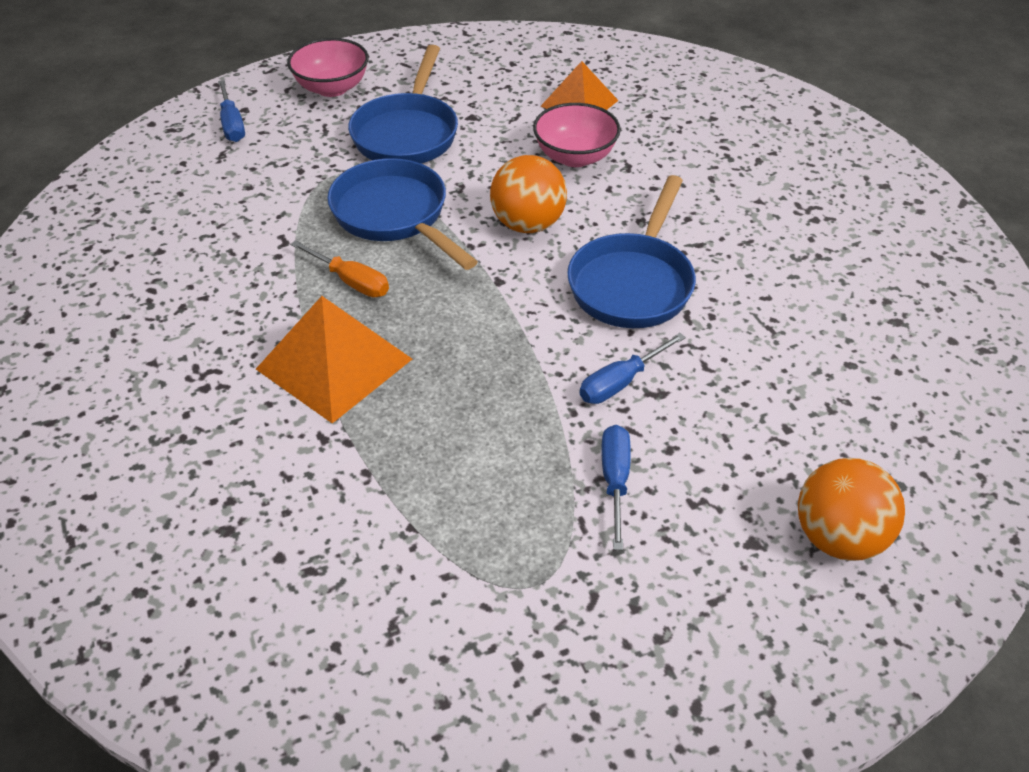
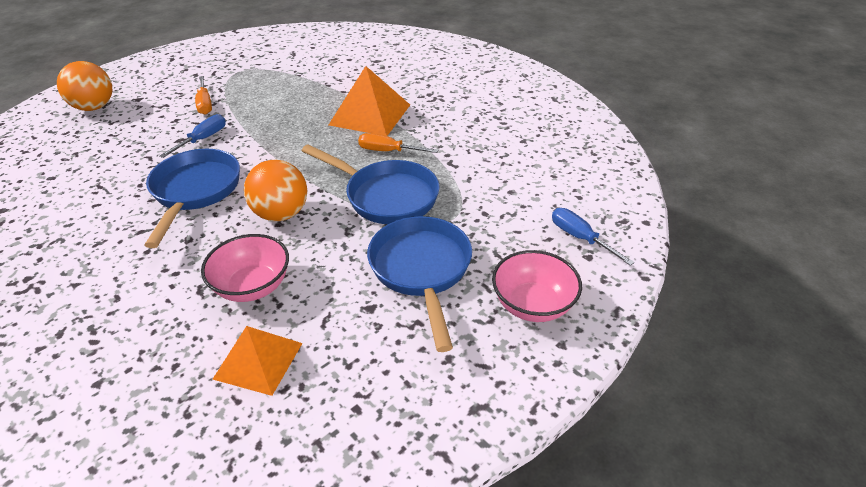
camera: 160 degrees right, 5 degrees down
(615, 481) = (205, 104): blue screwdriver -> orange screwdriver

